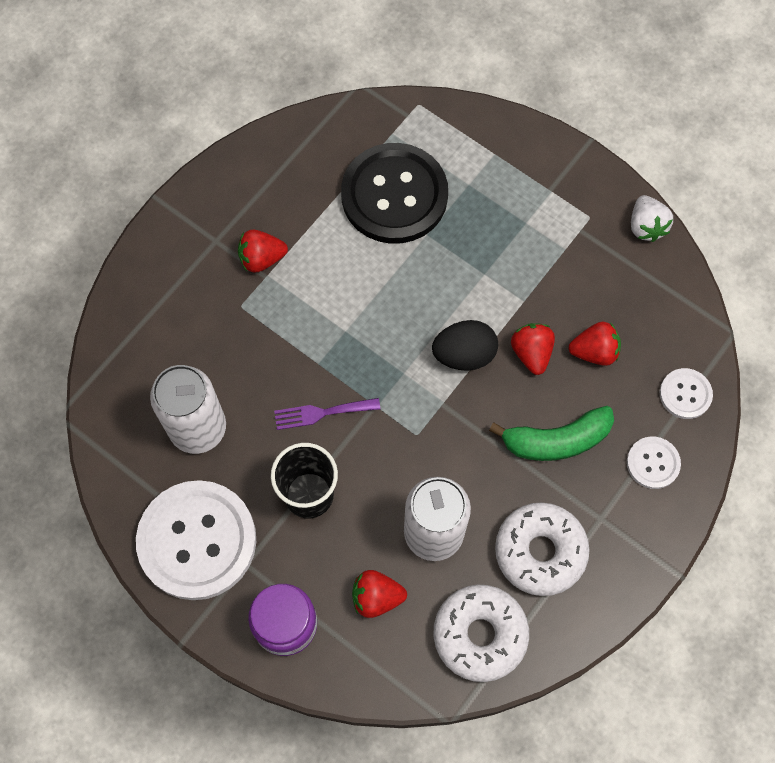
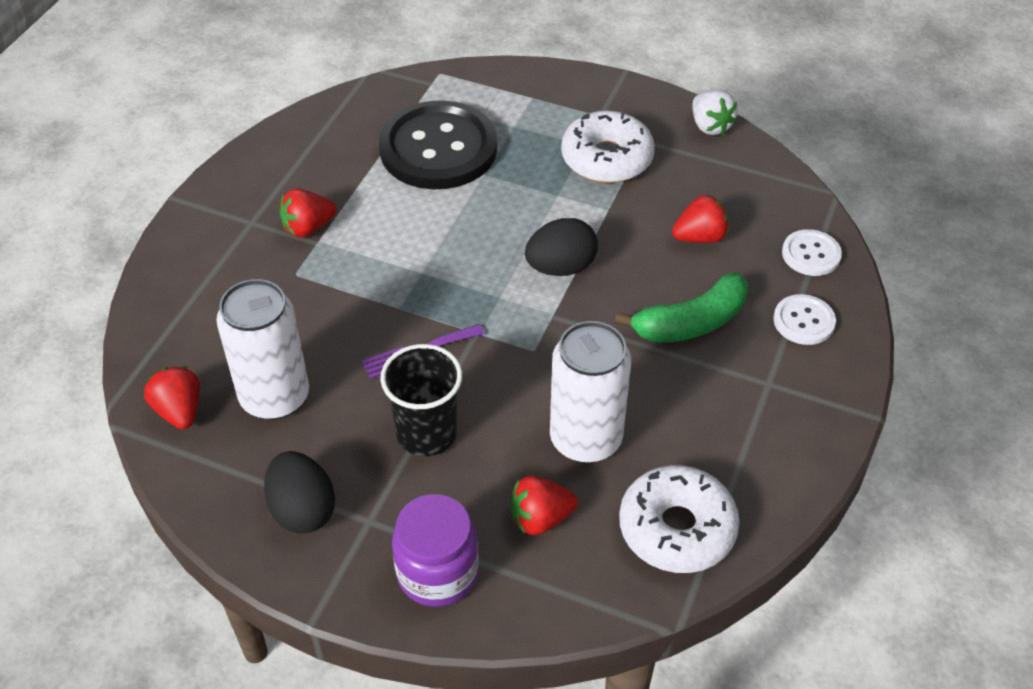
camera: 15 degrees left, 20 degrees down
(197, 541) = (302, 510): white button -> black egg
(531, 353) = (633, 252): red strawberry -> red strawberry (179, 411)
(540, 551) = (714, 430): white donut -> white donut (607, 158)

